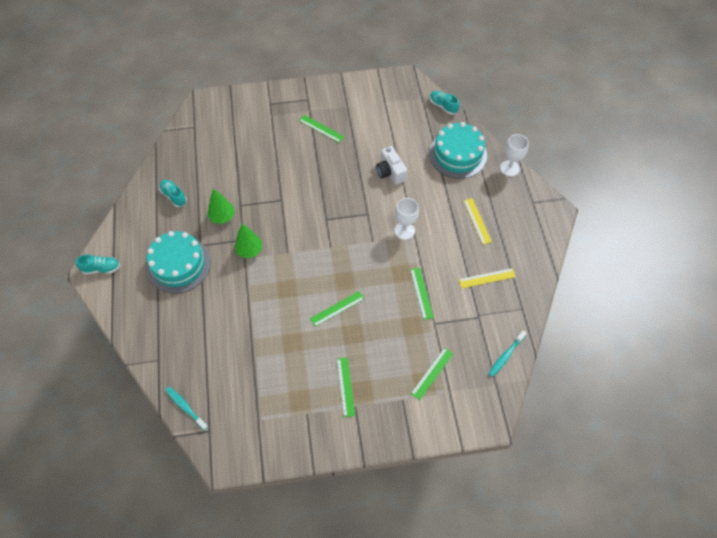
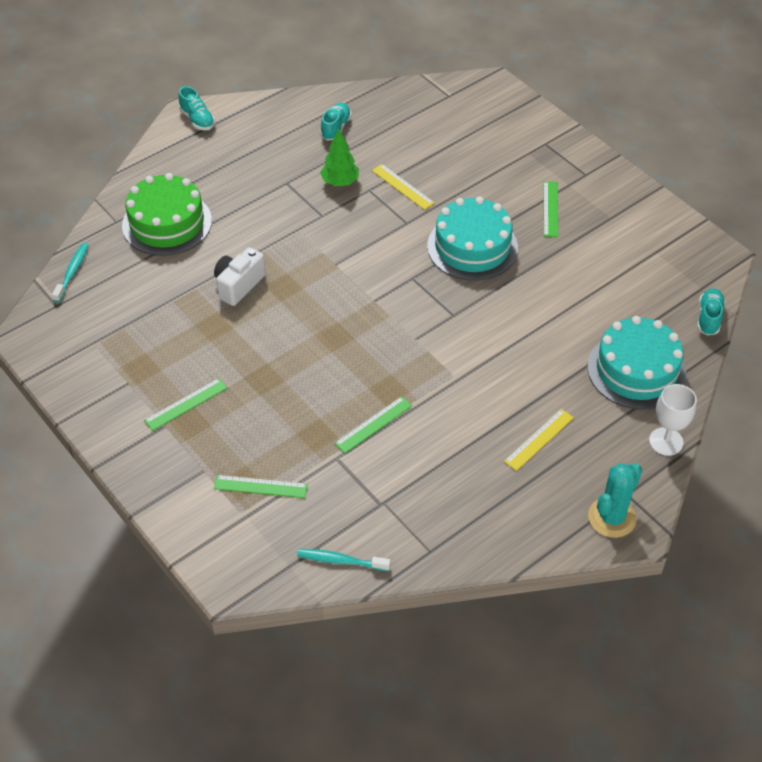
camera: 60 degrees right, 10 degrees down
(178, 265) = (247, 177): turquoise cake -> turquoise cake (472, 247)
(184, 329) = (167, 223): none -> green cake
(249, 250) = (312, 228): green tree -> none
(337, 308) = (289, 347): green ruler -> none
(390, 172) = (541, 309): white camera -> white camera (238, 285)
(404, 230) = (458, 365): white goblet -> none
(487, 278) = (451, 489): yellow ruler -> yellow ruler (402, 187)
(543, 217) = (612, 517): none -> turquoise cactus

